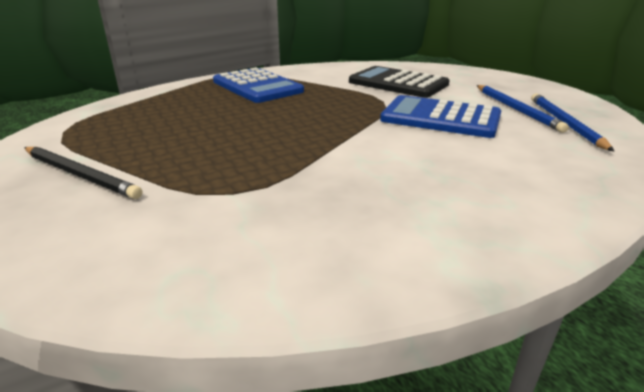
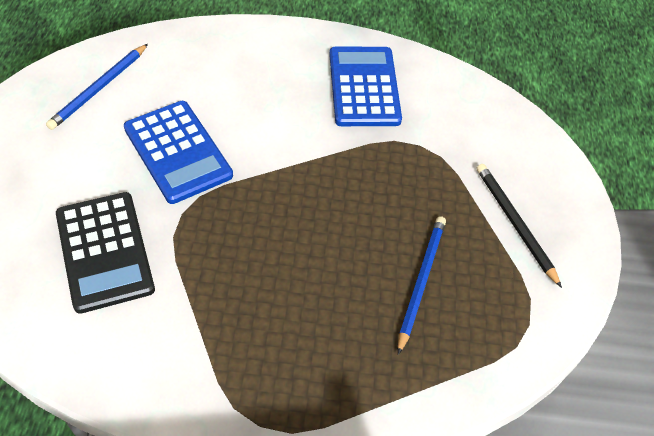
camera: 150 degrees left, 25 degrees up
(257, 86) = (273, 348): blue calculator -> blue calculator (364, 87)
(516, 109) = (93, 127): blue pencil -> blue pencil (420, 282)

